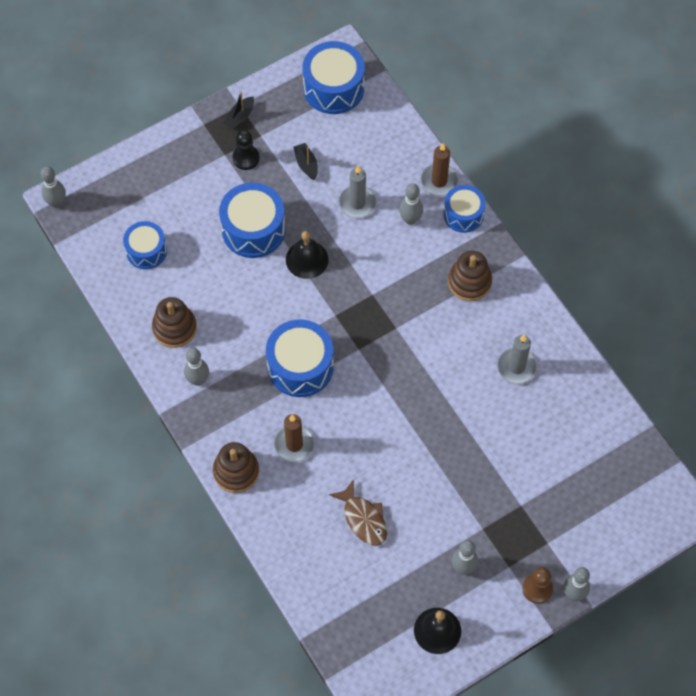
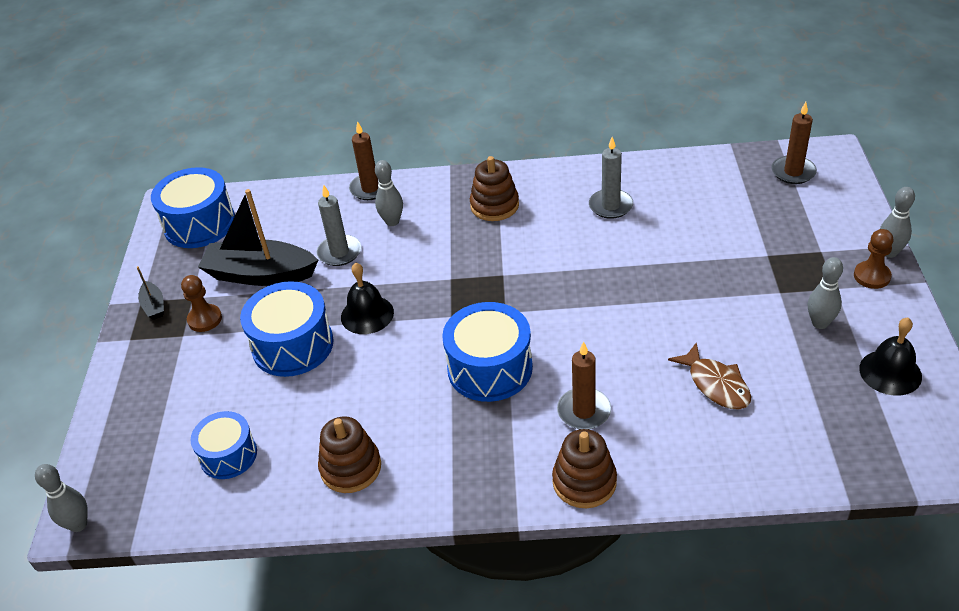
camera: 55 degrees left, 20 degrees down
(198, 380) = (436, 472): grey bowling pin -> none
(246, 158) = (205, 319): black pawn -> brown pawn
(306, 164) = (260, 274): black boat -> black boat, size x2.26
(363, 519) = (716, 384): brown fish -> brown fish turned 60 degrees clockwise
(463, 214) = (420, 185): blue drum -> none
(639, 489) = (793, 172): none -> brown candle

